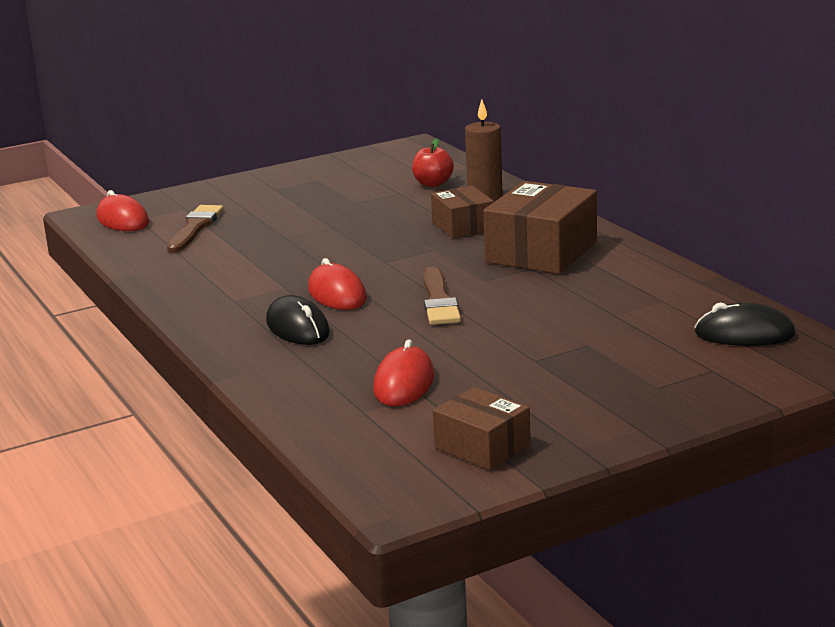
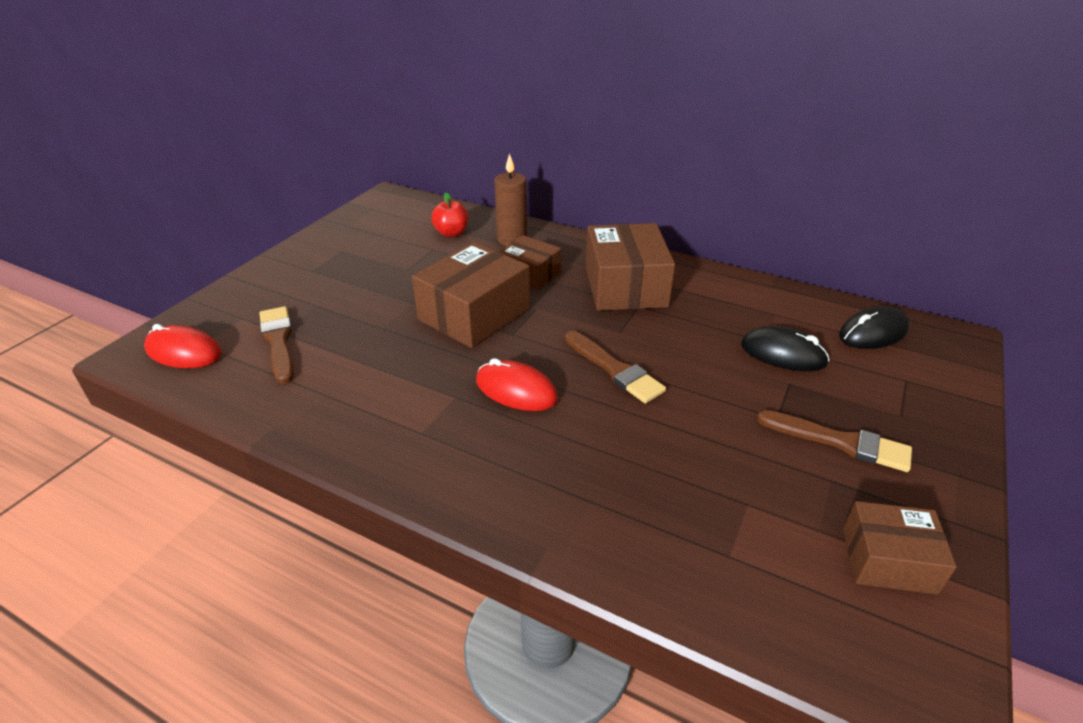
camera: 35 degrees left, 15 degrees up
(297, 328) = (530, 452): black mouse -> black mouse (783, 354)
(371, 243) = (474, 314): none -> brown box
(404, 383) = (716, 495): red mouse -> none
(565, 385) = (840, 442): none -> brown brush

